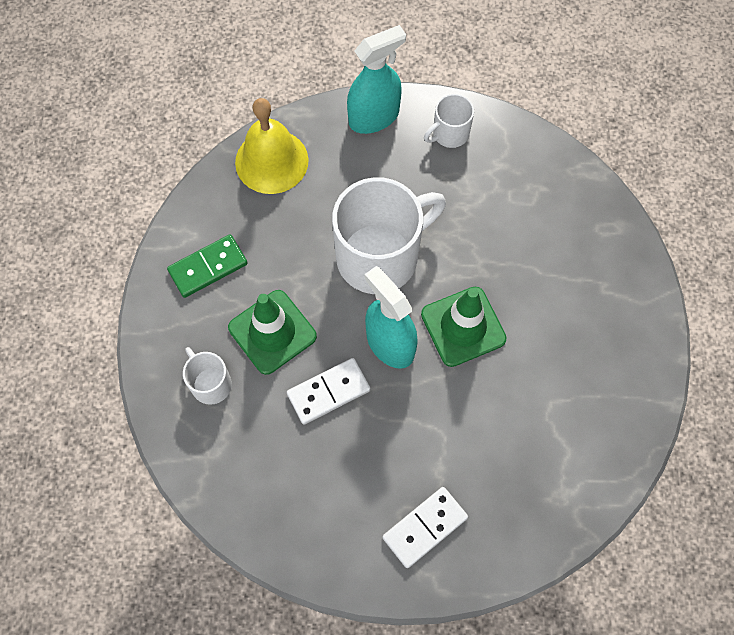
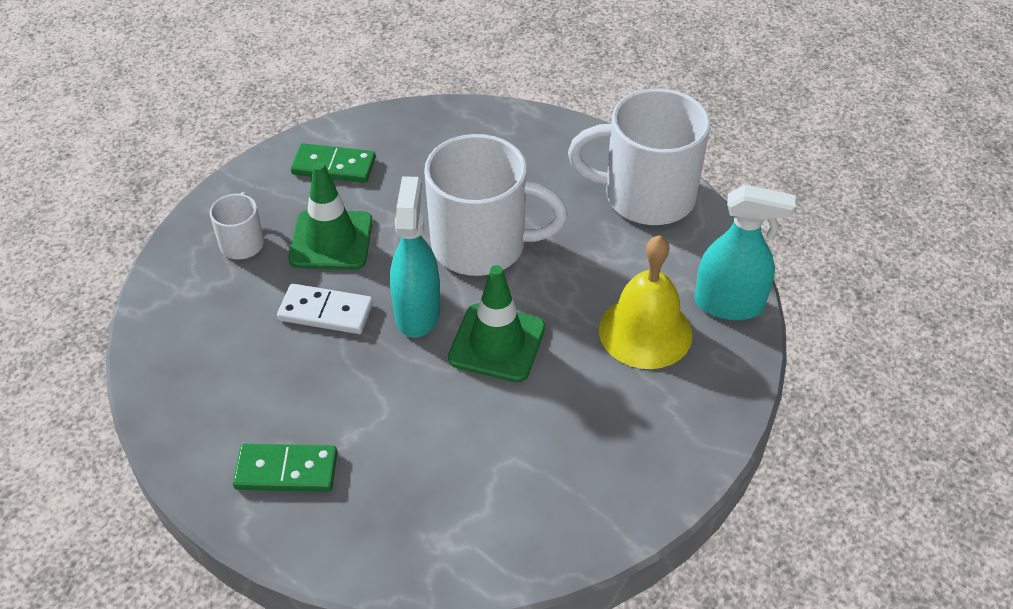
camera: 40 degrees right, 20 degrees down
(271, 161) = (467, 127): yellow bell -> yellow bell (645, 331)
(374, 117) = (589, 147): turquoise spray bottle -> turquoise spray bottle (729, 304)
(425, 527) = (286, 471): white domino -> green domino
(449, 134) = (646, 196): white mug -> white mug, size x2.11

